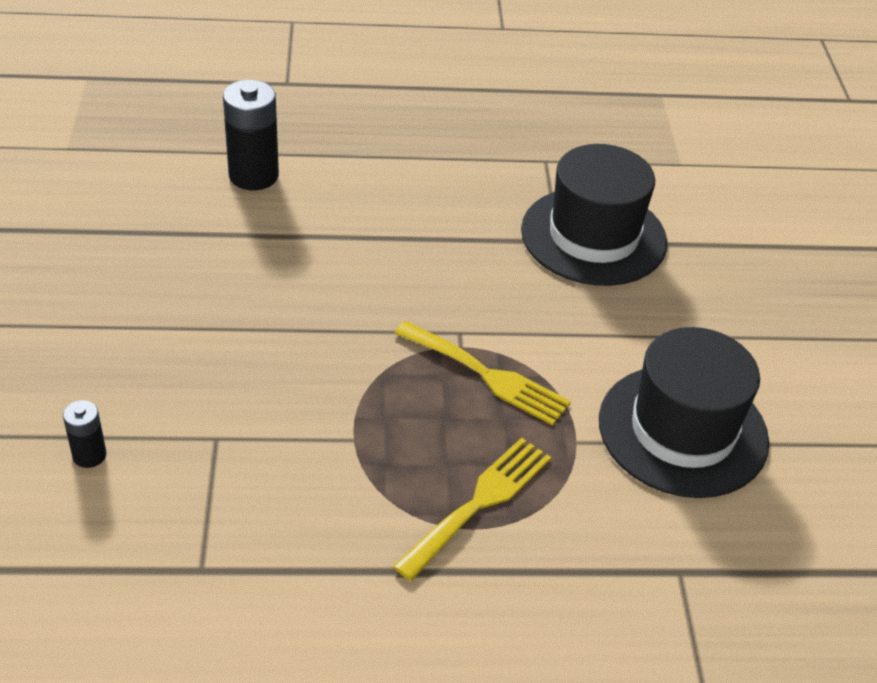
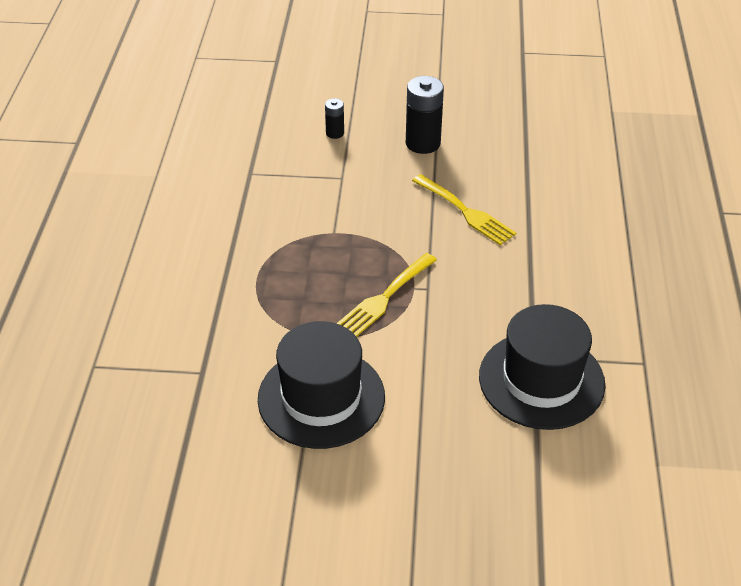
camera: 100 degrees right, 0 degrees up
(253, 175) = (594, 193): black battery -> black battery (423, 143)
(479, 503) = (275, 283): yellow fork -> yellow fork (466, 212)

